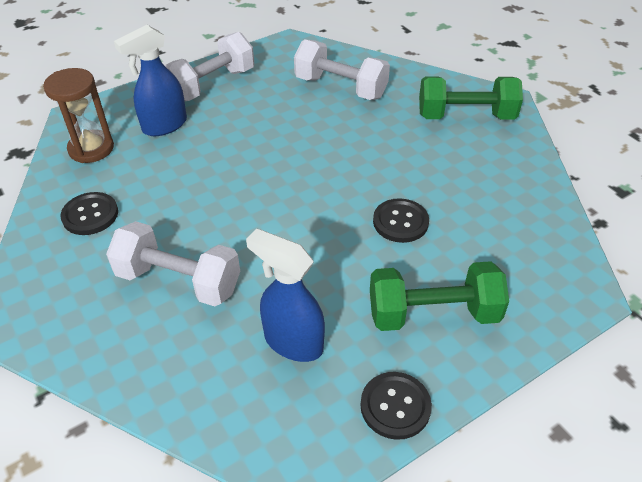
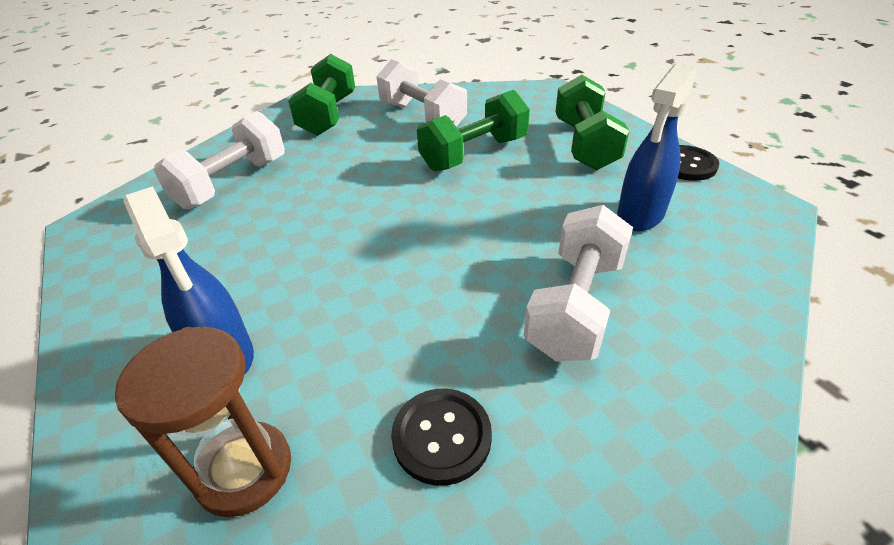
camera: 85 degrees left, 5 degrees down
(212, 85) = (140, 303): white dumbbell -> white dumbbell (422, 116)
(400, 222) = (474, 154): black button -> green dumbbell

